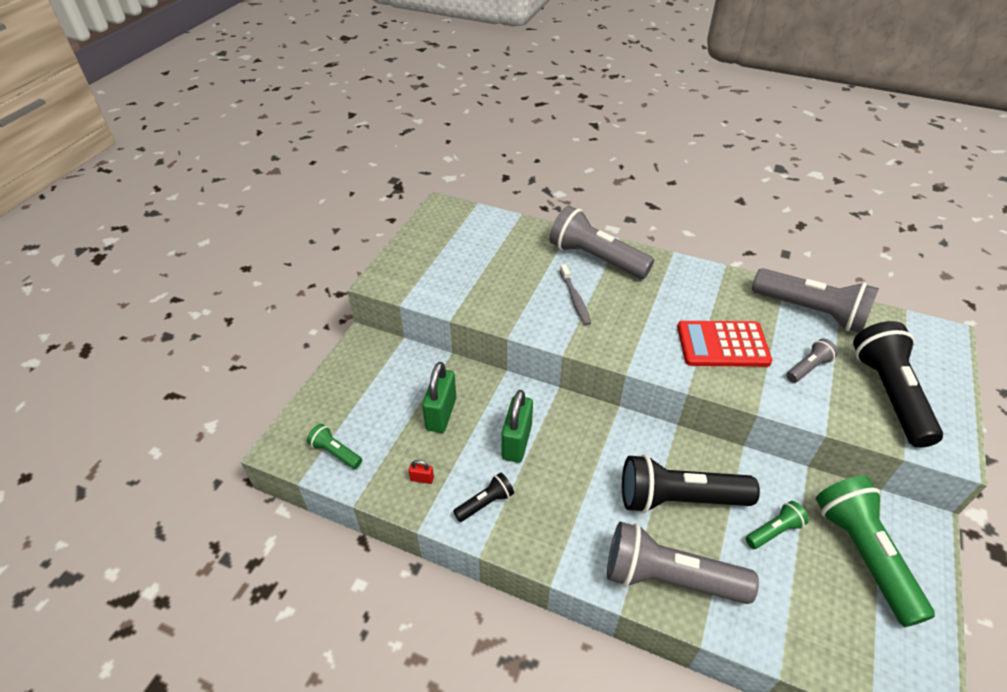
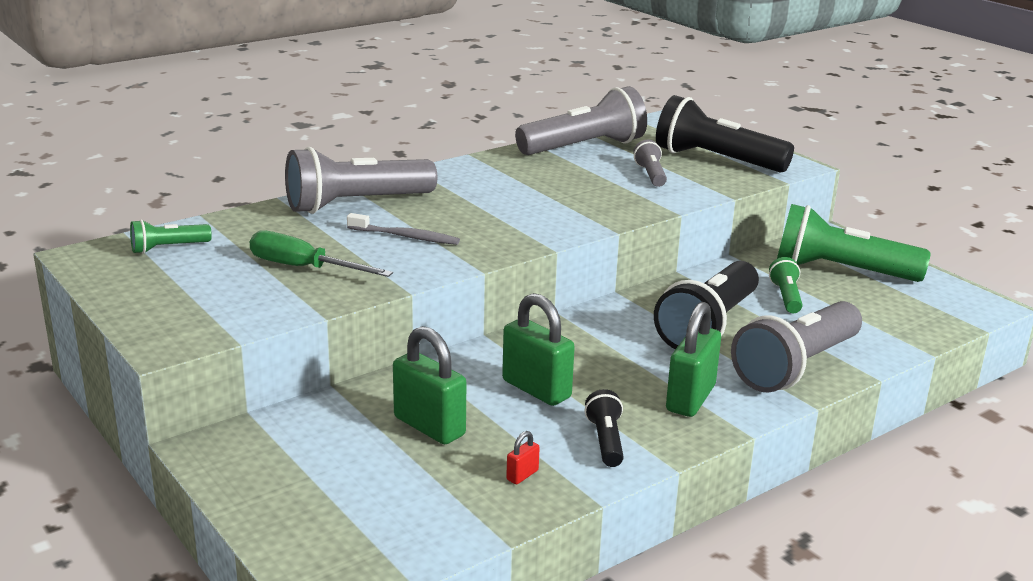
camera: 60 degrees left, 20 degrees down
(335, 452) = (397, 535): green flashlight -> green flashlight (168, 248)
(498, 282) = (304, 268): none -> green screwdriver
(570, 528) = (690, 398): none -> green padlock
(722, 344) = (576, 195): red calculator -> none

